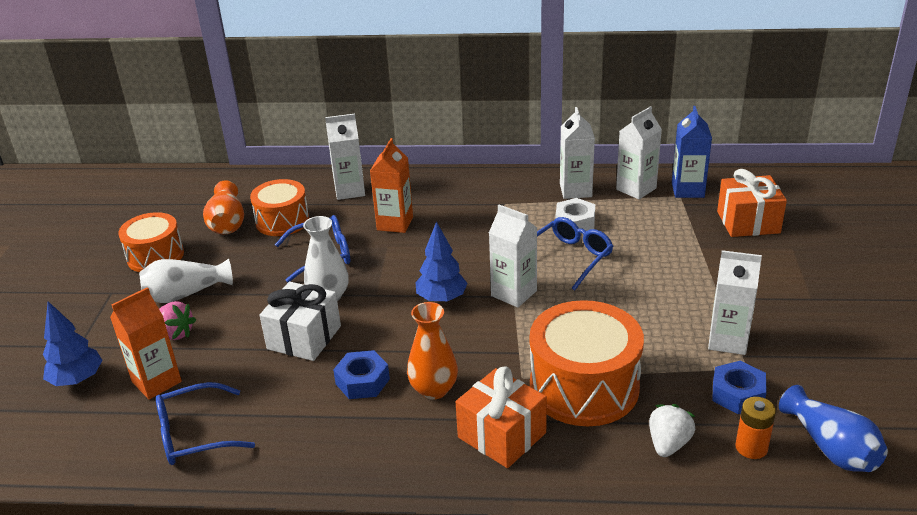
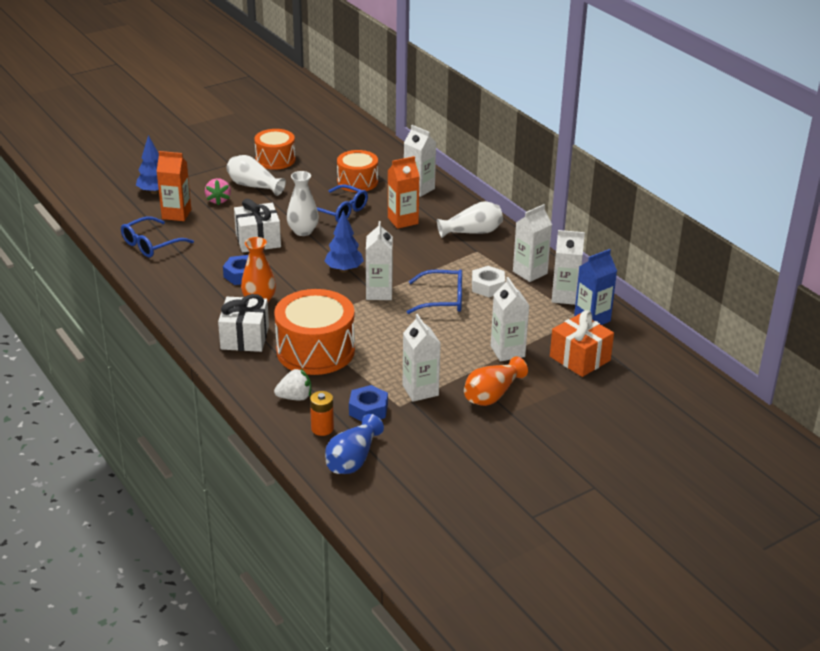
camera: 50 degrees right, 0 degrees up
(194, 434) = (151, 244): blue glasses -> blue glasses turned 75 degrees counterclockwise
(227, 223) = (333, 165): orange vase -> orange vase (492, 394)
(468, 193) = (472, 232): none -> white vase
(502, 435) = (245, 338): orange gift -> white gift
(701, 257) = (507, 351): none -> white carton

